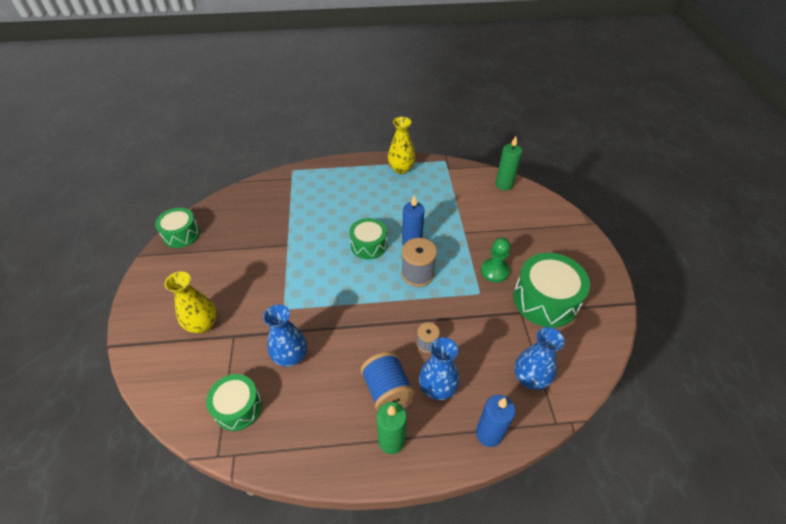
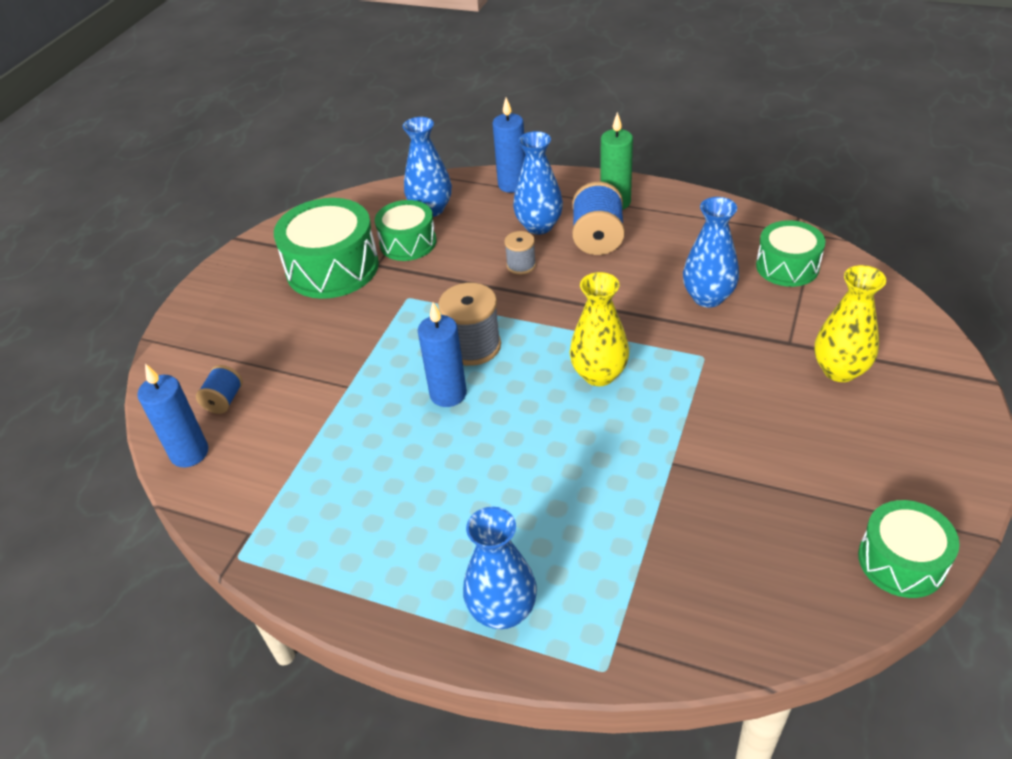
camera: 150 degrees left, 5 degrees down
(336, 174) = (502, 611): none -> blue vase
(369, 245) = (522, 414): green drum -> green drum (408, 243)
(401, 169) = (346, 570): yellow vase -> yellow vase (599, 374)
(494, 271) = (360, 317): green pawn -> none
(504, 184) = (189, 453): green candle -> blue candle
(515, 208) = (224, 400): none -> blue spool

